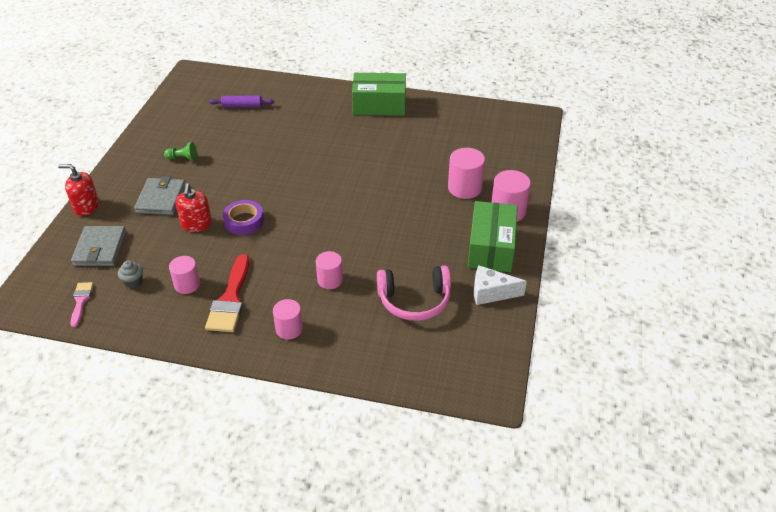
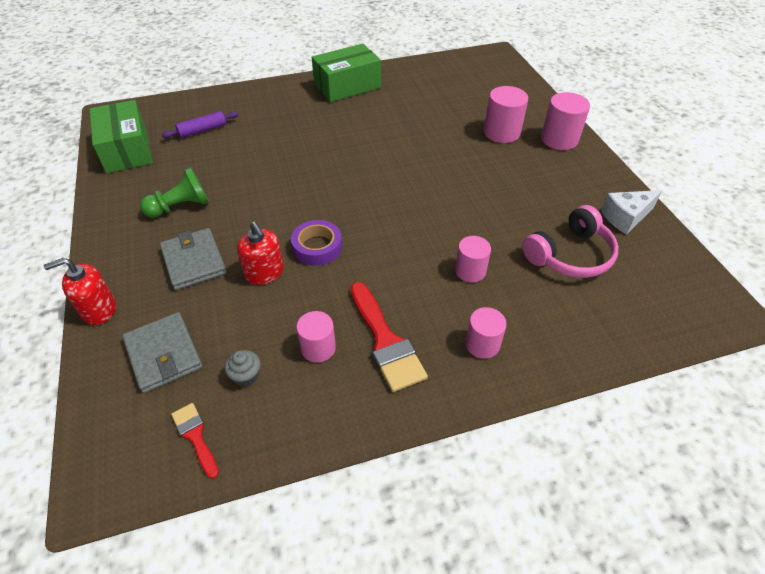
camera: 30 degrees left, 5 degrees up
(81, 301) = (195, 436): pink brush -> red brush
(183, 158) = (181, 207): green pawn -> green pawn, size x1.56
(491, 248) = (581, 176): green box -> green box (127, 150)

